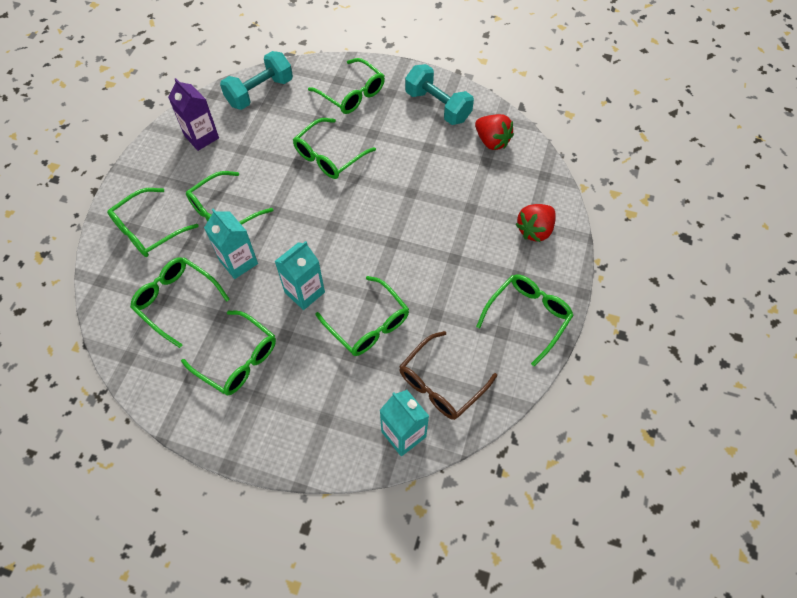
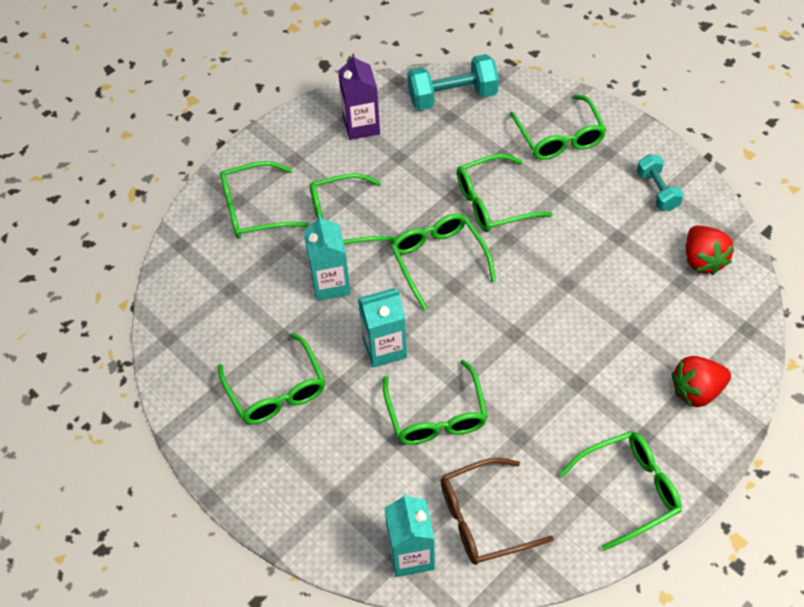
camera: 30 degrees right, 5 degrees down
(176, 301) = (245, 299): green glasses -> green glasses (438, 260)
(437, 106) = (657, 191): turquoise dumbbell -> turquoise dumbbell, size x0.63

